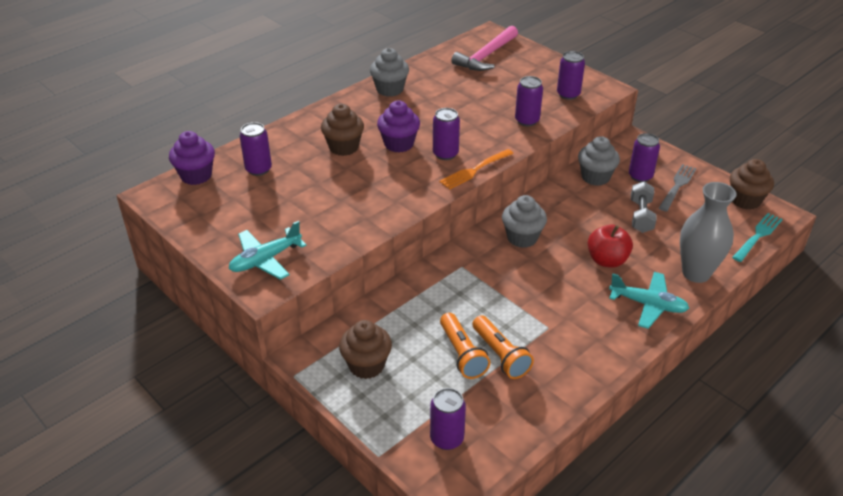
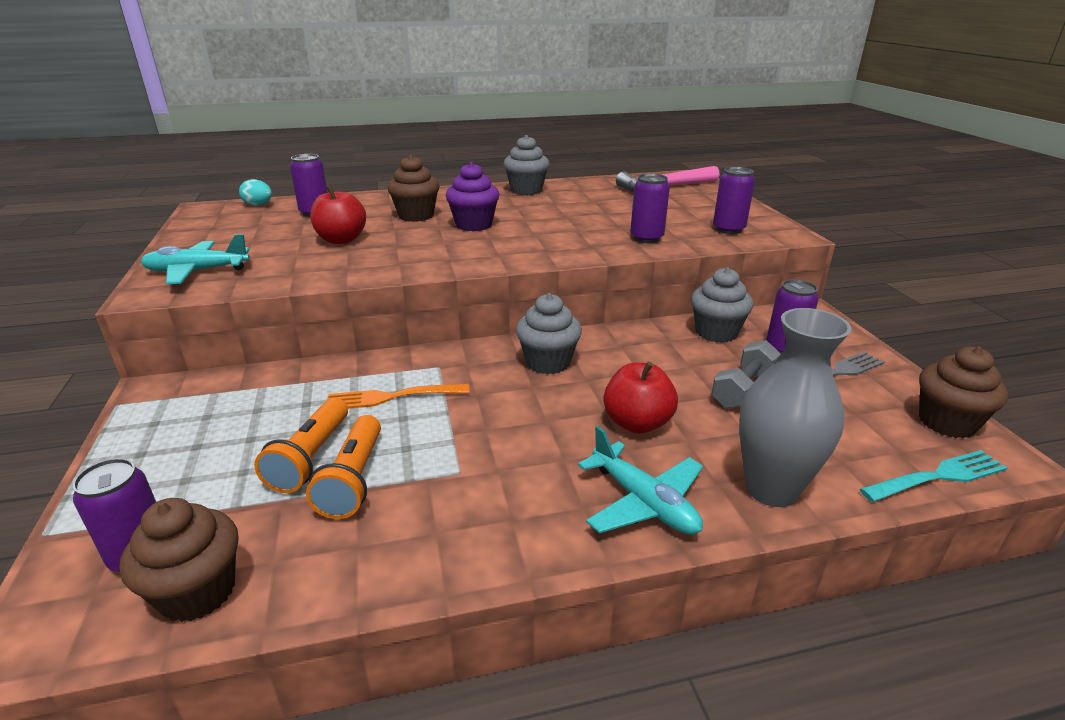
camera: 30 degrees right, 10 degrees down
(196, 176) = (258, 205): purple cupcake -> turquoise egg
(324, 192) = (341, 240): none -> red apple
(366, 365) = (195, 424): brown cupcake -> brown cupcake (198, 592)
(445, 154) = (511, 242): purple can -> none
(475, 170) = (524, 261): orange fork -> orange fork (392, 397)

